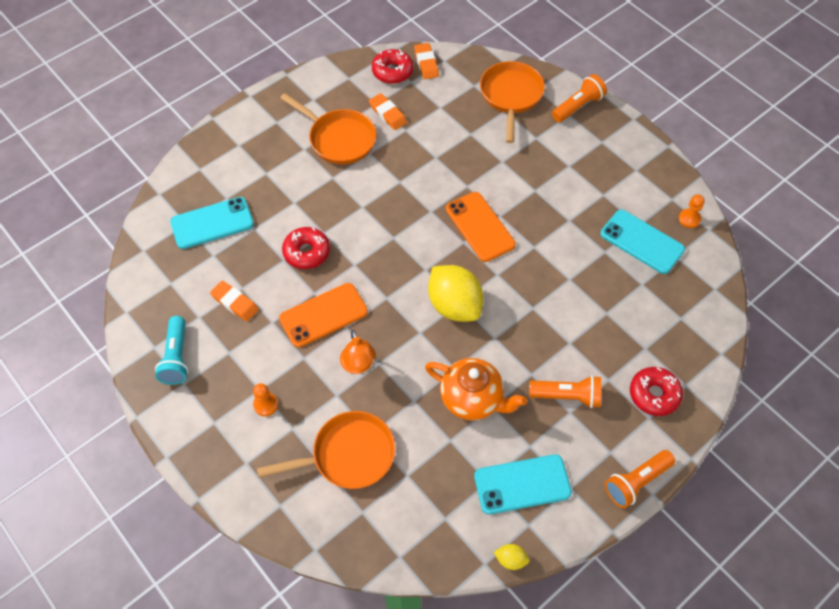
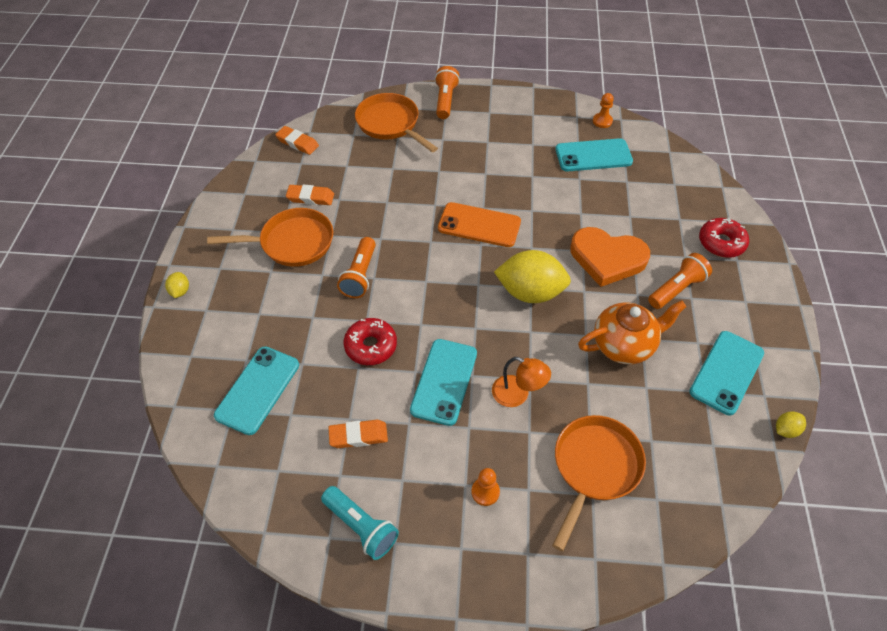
camera: 45 degrees left, 5 degrees down
(237, 120) = (180, 291): none -> yellow lemon
(323, 315) = (444, 381): orange phone -> turquoise phone
(392, 71) = (277, 165): red donut -> none
(544, 329) = (607, 258): none -> orange heart
(636, 482) = (783, 306): orange flashlight -> orange flashlight (360, 275)

